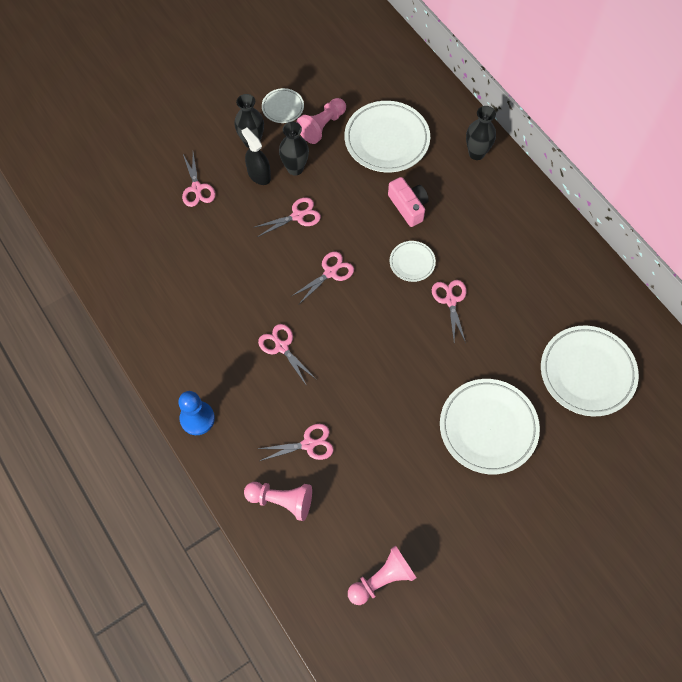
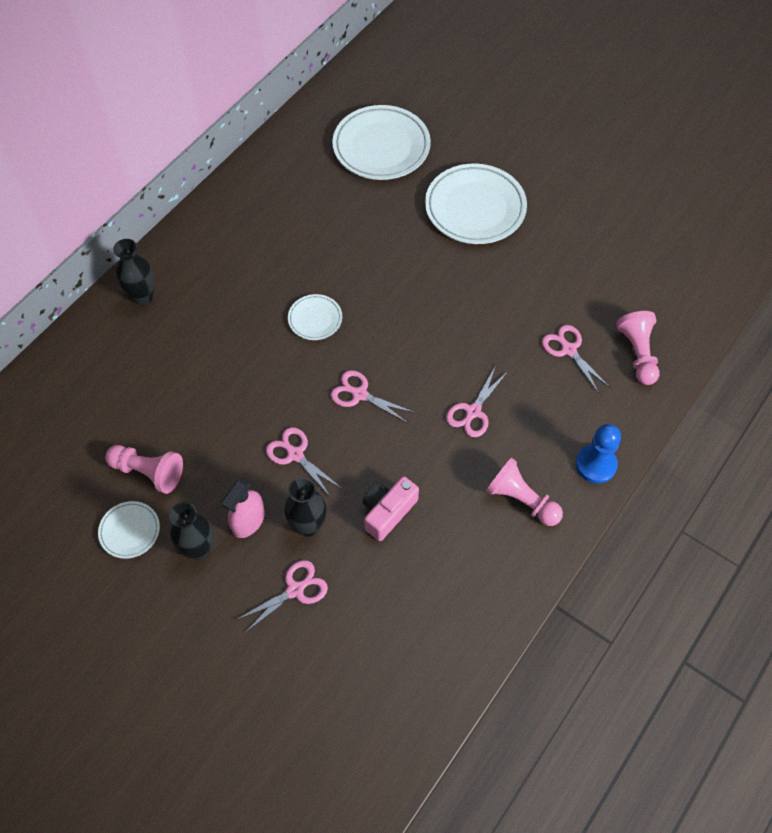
camera: 110 degrees left, 5 degrees down
(259, 174) = (248, 521): black spray bottle -> pink spray bottle
(295, 168) = (225, 481): black vase -> black vase (308, 526)
(382, 579) = (662, 251): pink pawn -> pink pawn (521, 500)
(386, 140) = (150, 393): white plate -> none
(408, 206) = (241, 343): pink camera -> pink camera (387, 512)
(450, 300) = (347, 272): pink scissors -> none

